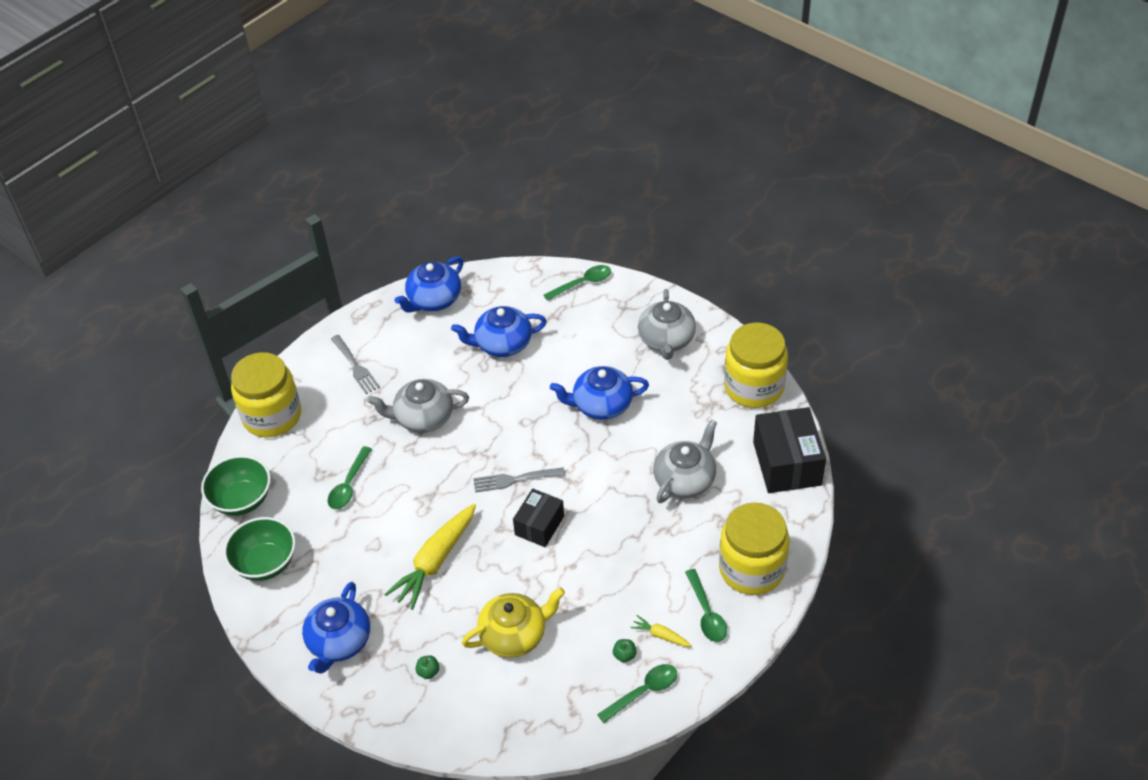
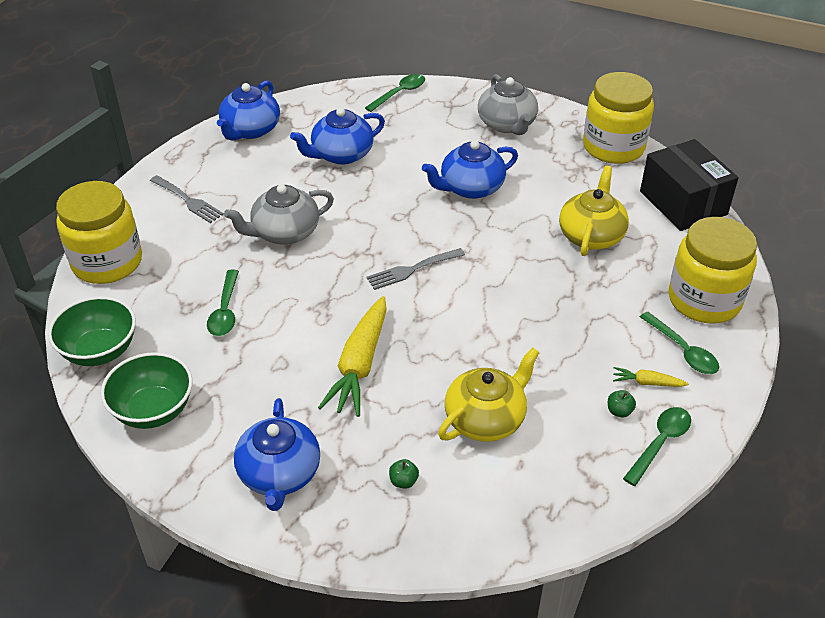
camera: 20 degrees left, 5 degrees down
(539, 525) = (460, 306): black box -> none
(685, 479) = (591, 235): grey teapot -> yellow teapot

